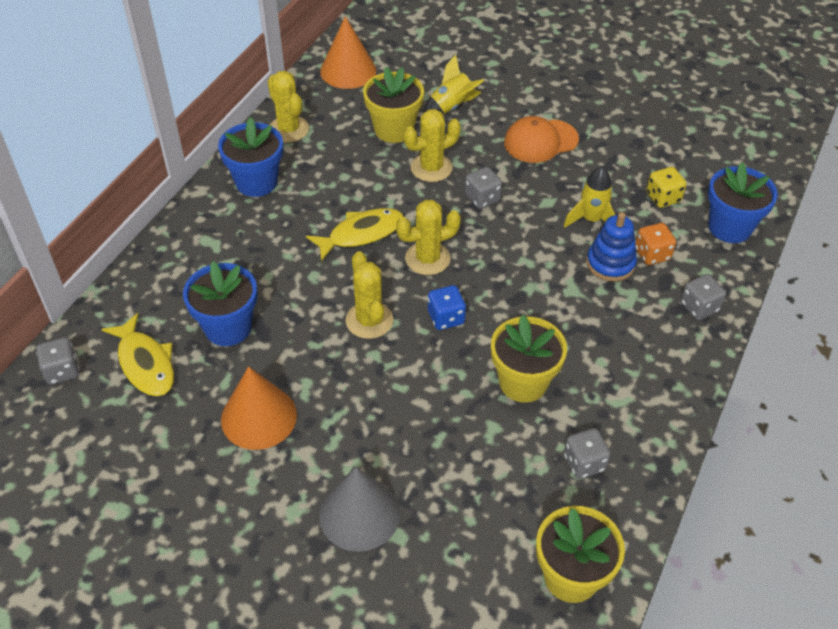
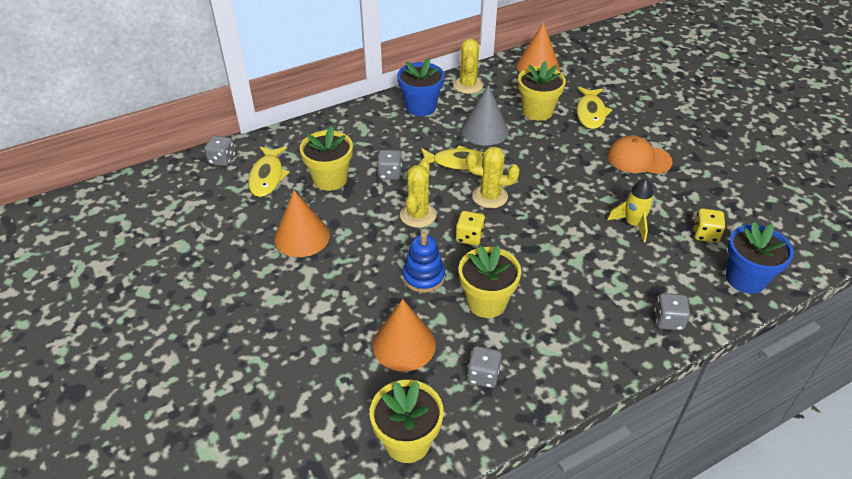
camera: 35 degrees right, 5 degrees down
(228, 327) = (330, 179): blue flower pot -> yellow flower pot
(359, 514) = (308, 323): grey cone -> grey cone (485, 130)
(431, 168) = (542, 144): yellow cactus -> none
(446, 318) = (469, 237): blue dice -> yellow dice
(451, 107) = (590, 113): yellow rocket -> yellow fish
(481, 477) = (404, 344): none -> orange cone
(482, 198) = (562, 176): grey dice -> grey dice (390, 174)
(610, 263) = (621, 259): blue stacking toy -> blue stacking toy (423, 277)
(652, 254) = (661, 267): orange dice -> none

